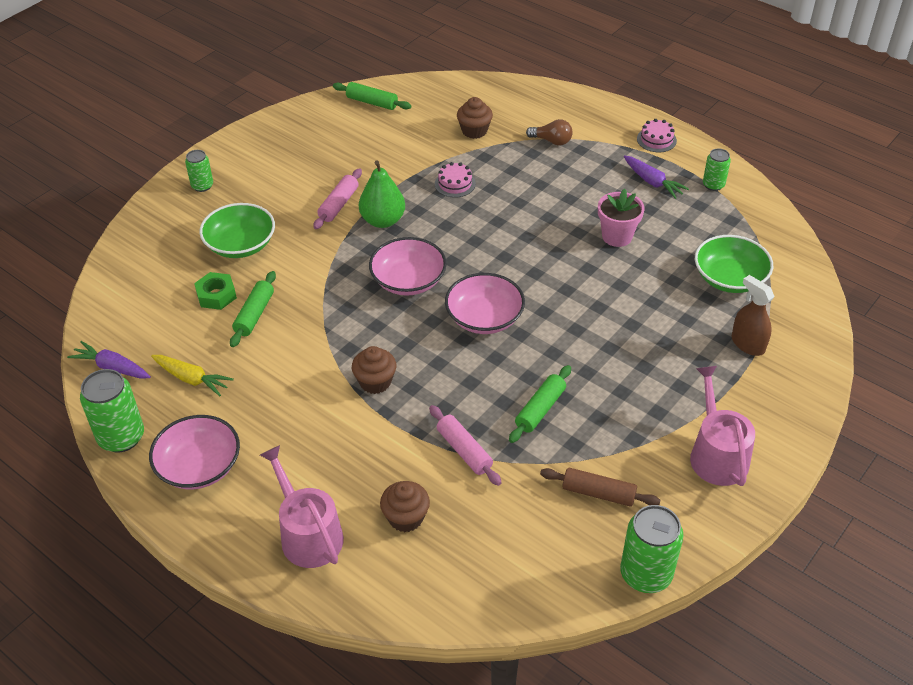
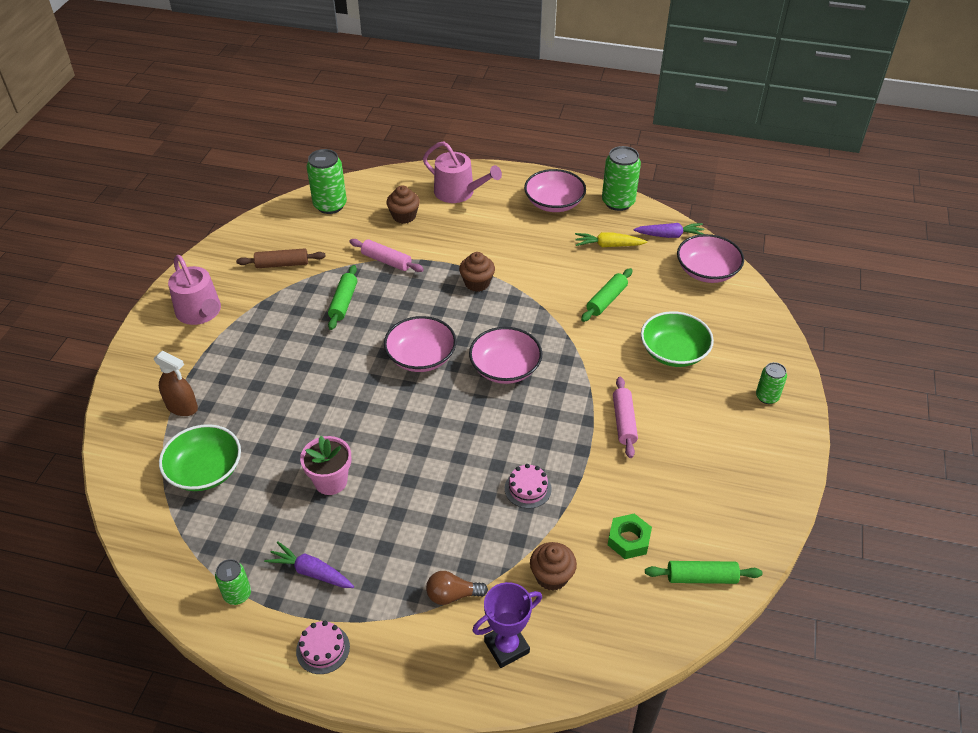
camera: 155 degrees right, 0 degrees up
(122, 311) = (707, 271): none -> pink bowl
(216, 295) = (650, 304): green nut -> green nut (628, 540)
(254, 314) = (606, 300): green rolling pin -> green rolling pin turned 45 degrees clockwise
(383, 220) = (569, 419): green pear -> none
(529, 107) = (506, 647): none -> purple trophy
(646, 574) = (239, 232): green can -> green can (330, 205)

